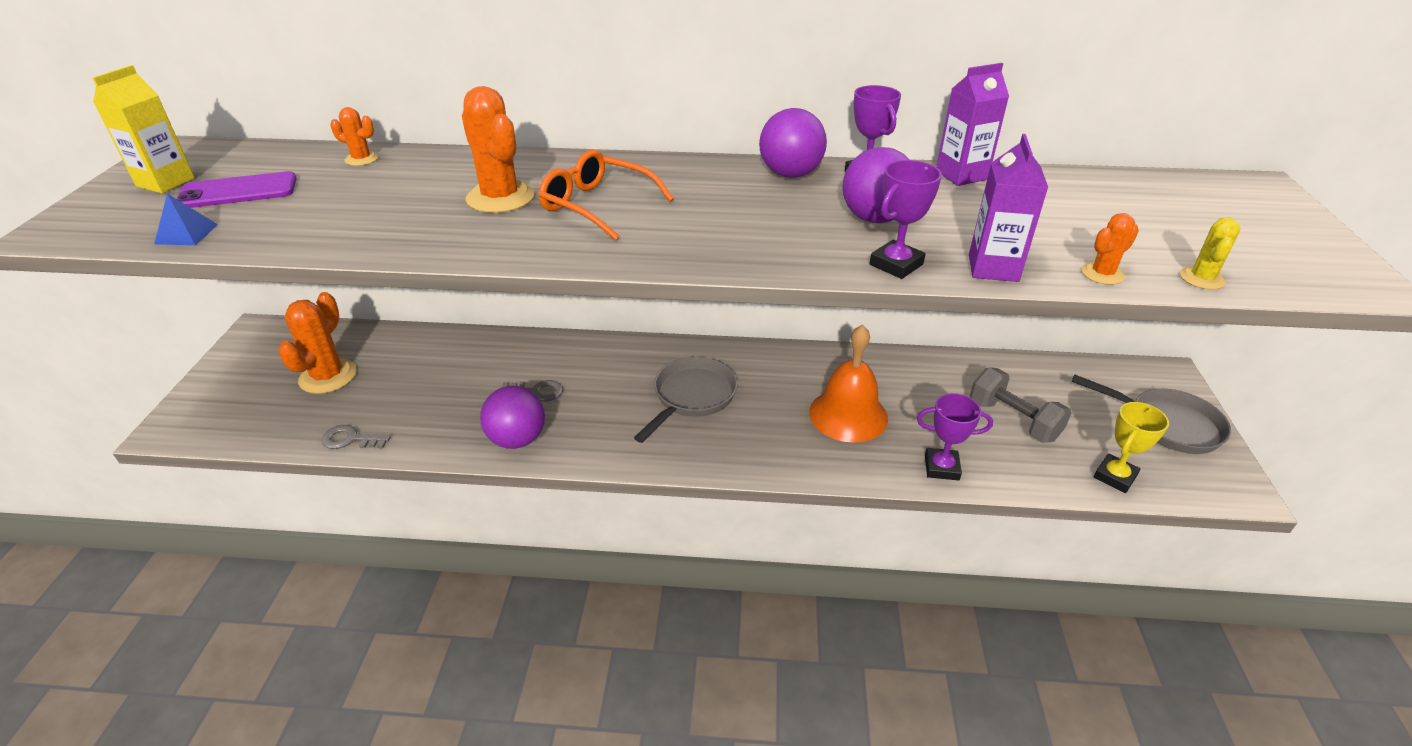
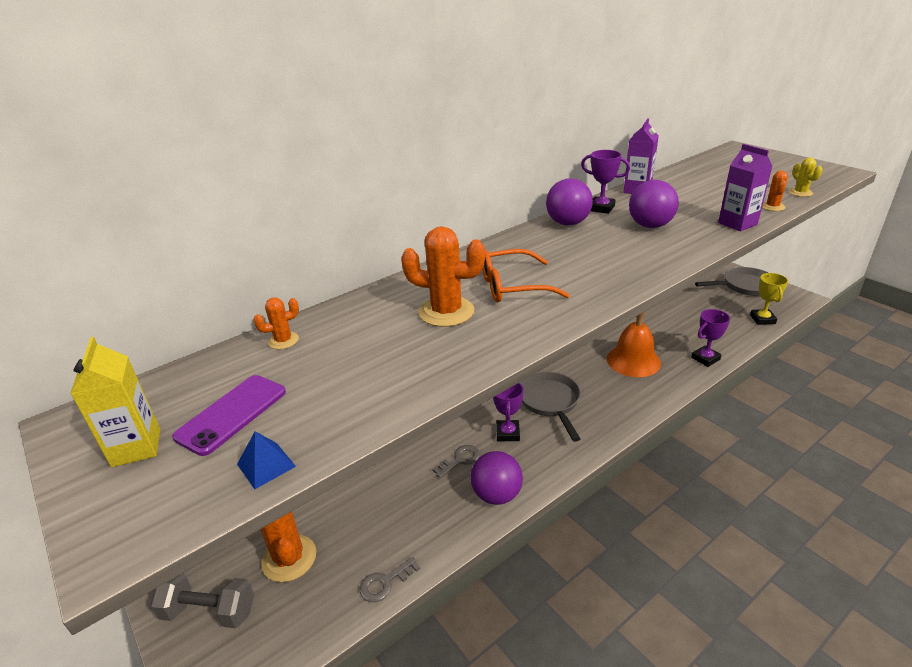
camera: 40 degrees left, 5 degrees down
(896, 264) = (704, 241): purple trophy -> purple trophy (508, 433)
(1013, 420) = (696, 319): grey dumbbell -> grey dumbbell (209, 611)

